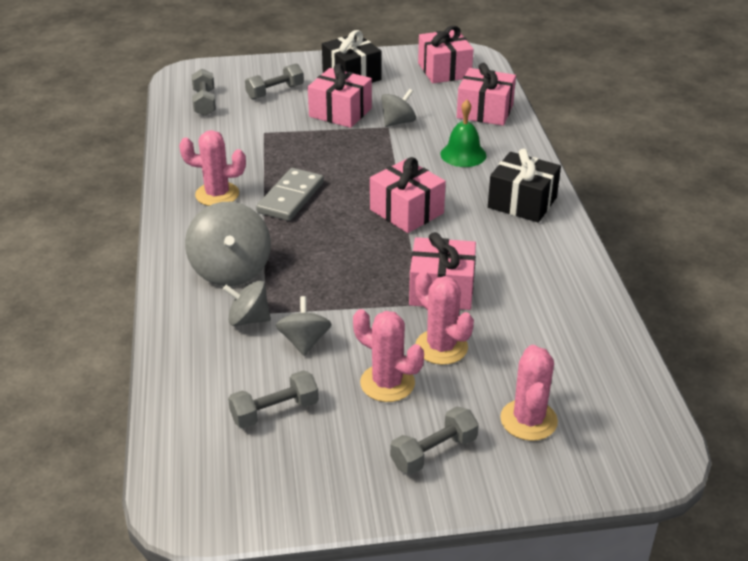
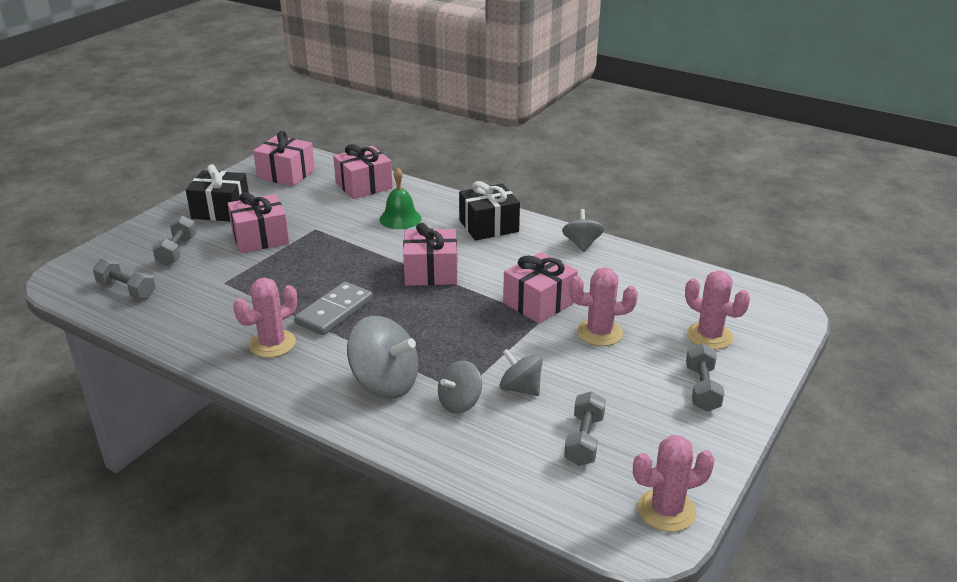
camera: 50 degrees left, 5 degrees down
(291, 197) = (334, 311): grey domino -> grey domino turned 60 degrees clockwise
(387, 383) = (611, 373): pink cactus -> pink cactus (666, 510)
(398, 122) = (317, 222): grey spinning top -> grey spinning top (582, 244)

